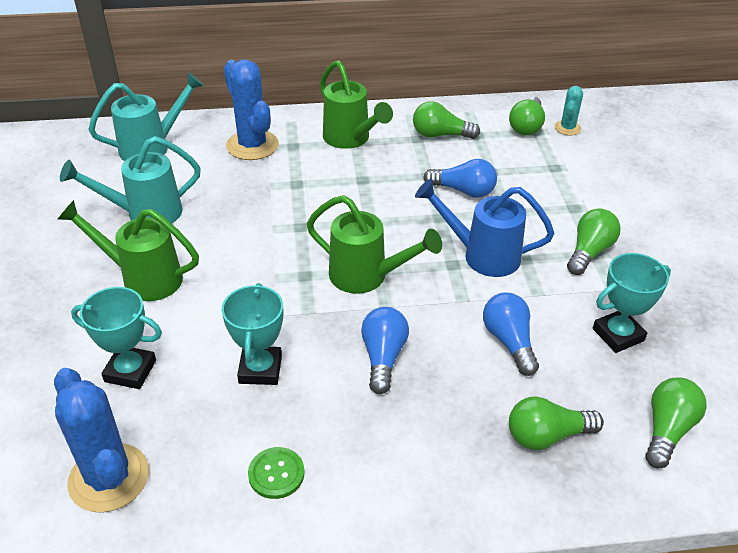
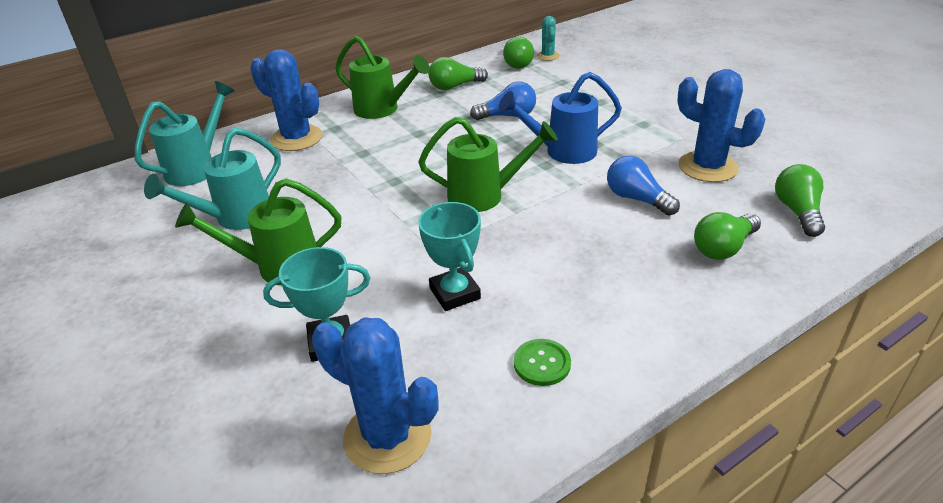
camera: 25 degrees left, 5 degrees down
(383, 357) = (551, 245): blue light bulb -> none
(589, 252) = (637, 124): green light bulb -> none
(618, 335) = (707, 167): turquoise trophy -> blue cactus

